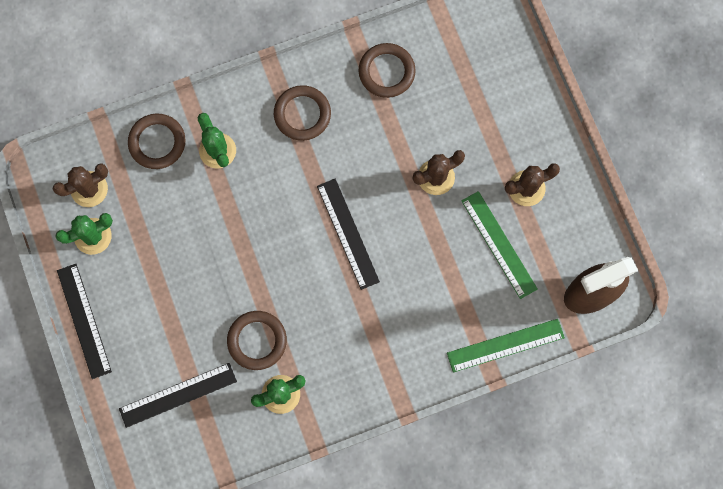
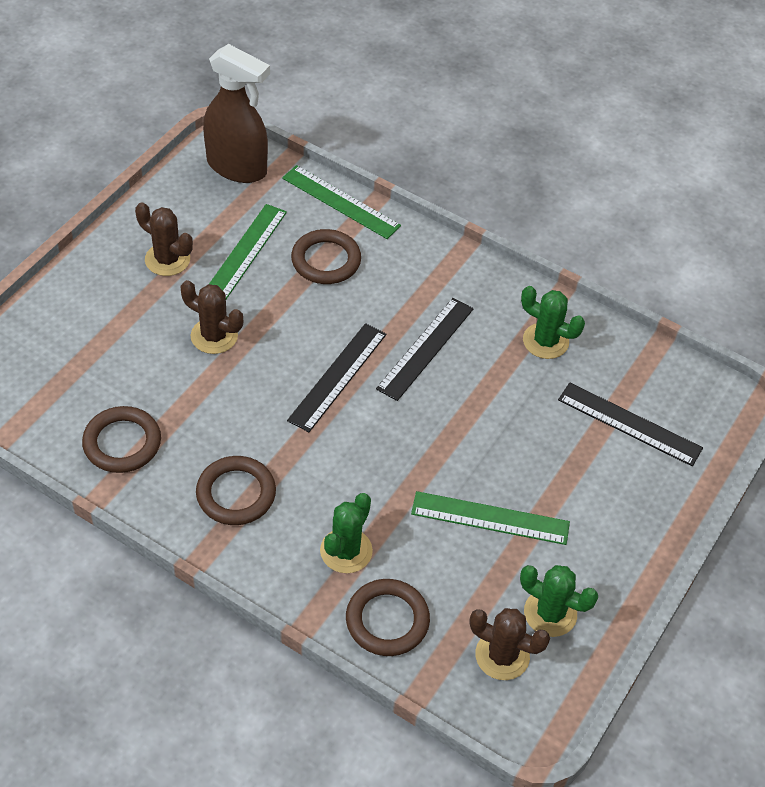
camera: 130 degrees left, 25 degrees down
(84, 320) = (643, 558): black ruler -> black ruler (425, 348)
(177, 250) = (490, 518): none -> green ruler
(257, 341) = (515, 390): brown ring -> brown ring (326, 260)

